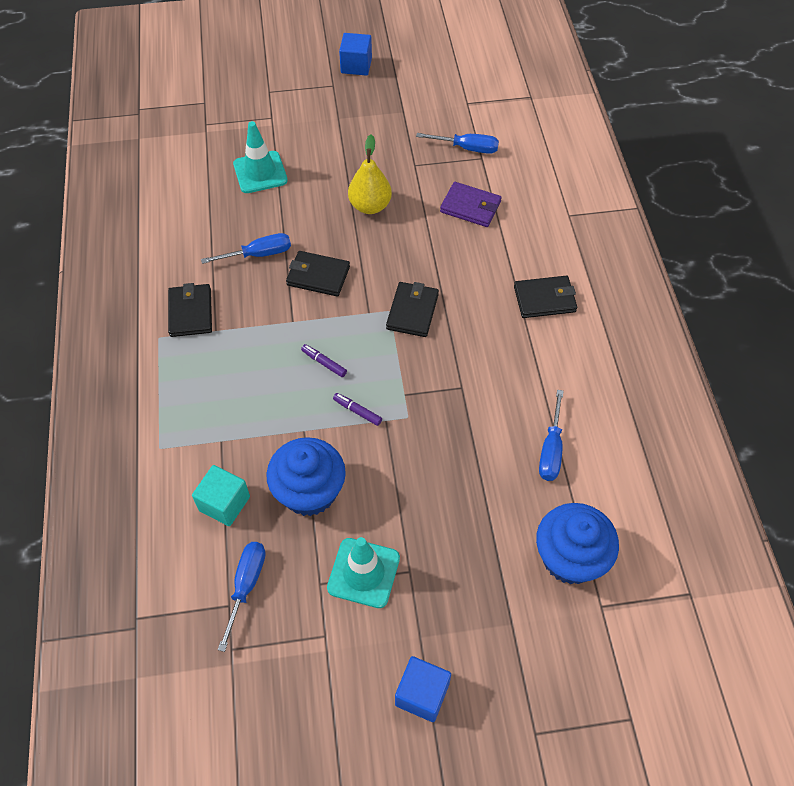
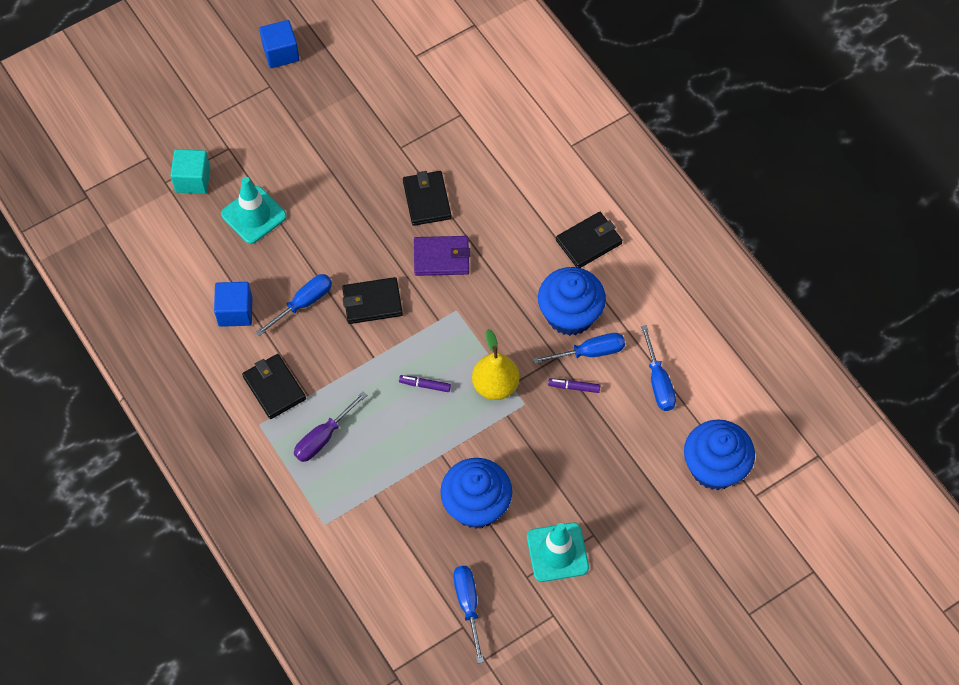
camera: 25 degrees left, 5 degrees up
(205, 371) = (323, 438): none -> purple screwdriver
(224, 503) = (410, 547): turquoise cube -> turquoise cube (193, 180)
(357, 411) = (478, 417): purple marker -> purple marker (574, 387)
(370, 206) = (381, 209): yellow pear -> yellow pear (495, 385)
(412, 311) = (477, 302): black wallet -> black wallet (427, 200)
(422, 694) = (651, 624): blue cube -> blue cube (235, 311)
(467, 148) = (442, 108): blue screwdriver -> blue screwdriver (590, 352)
(470, 207) = (476, 173): purple wallet -> purple wallet (441, 257)
(494, 355) = (570, 315): none -> blue cupcake

